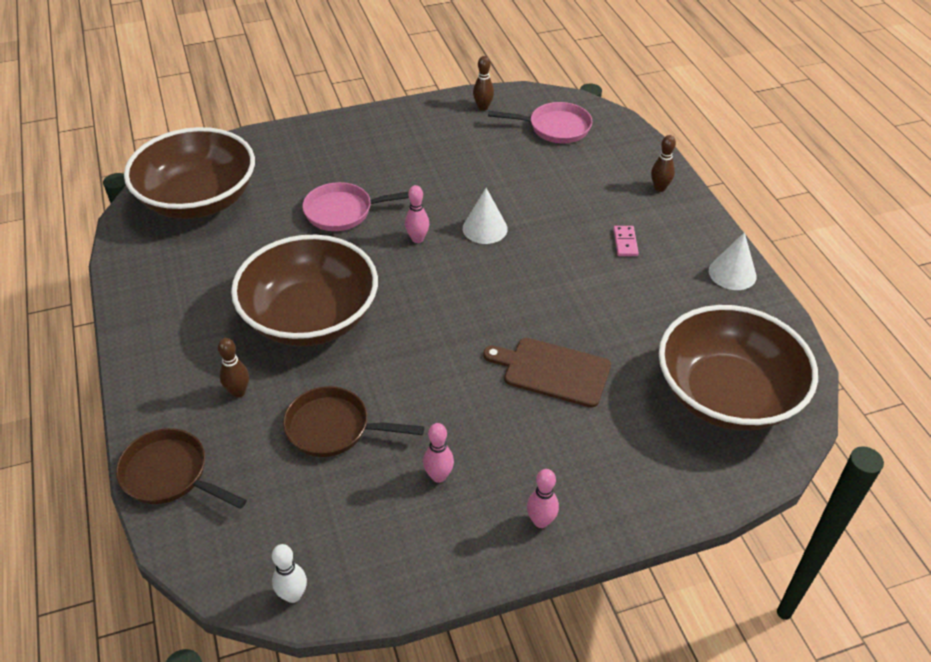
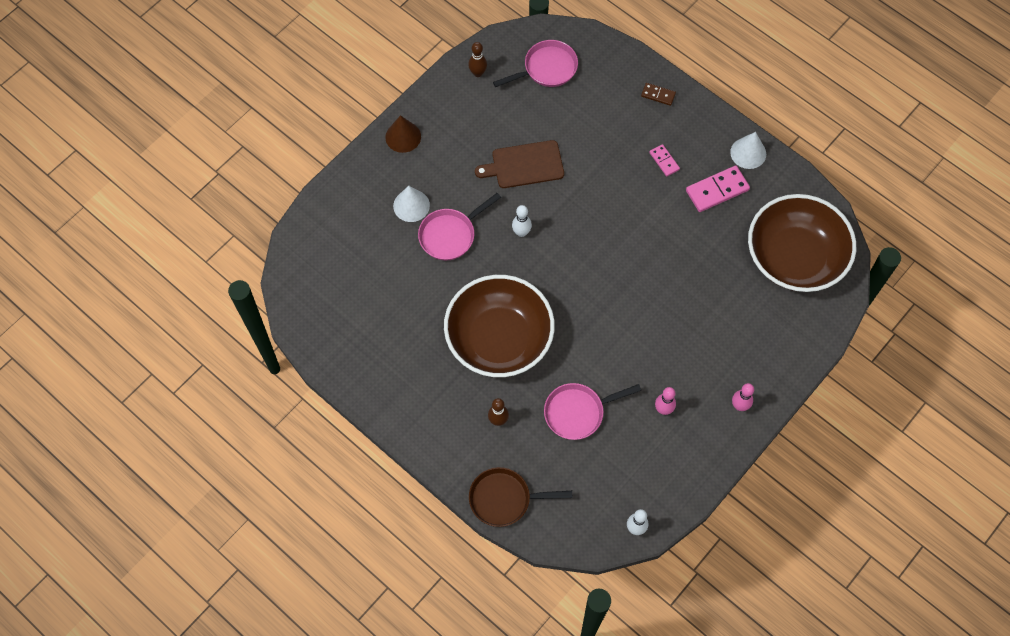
camera: 30 degrees left, 20 degrees up
(198, 200) = (334, 280): brown bowl -> none
(333, 428) = (578, 412): brown pan -> pink pan
(369, 124) = (403, 137): none -> brown cone
(417, 239) = (521, 232): pink bowling pin -> white bowling pin
(485, 228) = (561, 198): white cone -> white cone (411, 205)
(552, 371) = (682, 296): brown cutting board -> brown cutting board (524, 165)
(659, 188) = (658, 95): brown bowling pin -> brown domino
(670, 291) = (717, 190): none -> pink domino

